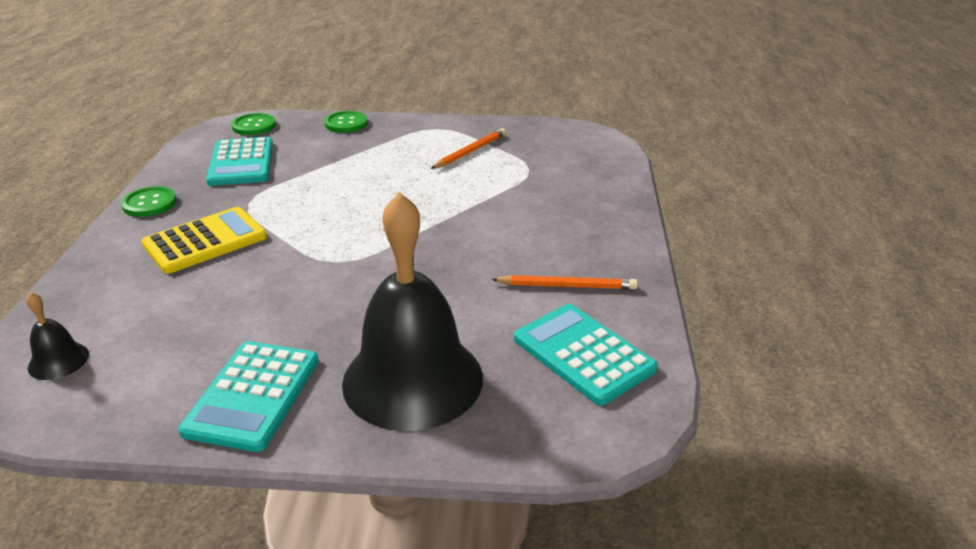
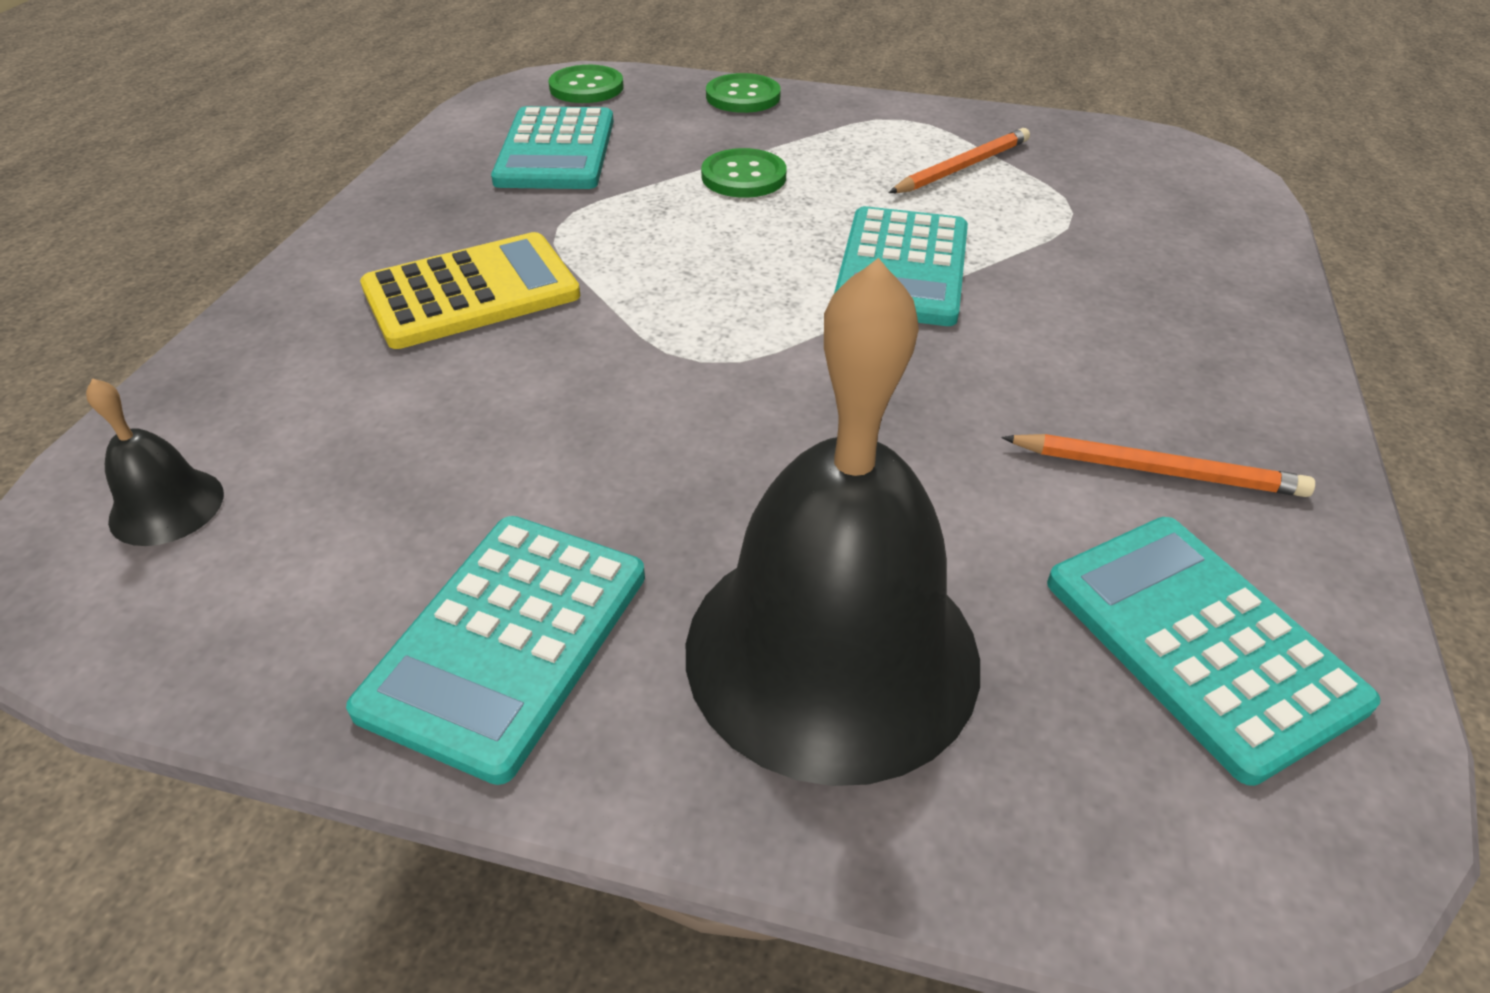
camera: 10 degrees right, 10 degrees up
(149, 203) = (390, 210): green button -> green button (743, 176)
(440, 206) = (902, 268): none -> turquoise calculator

